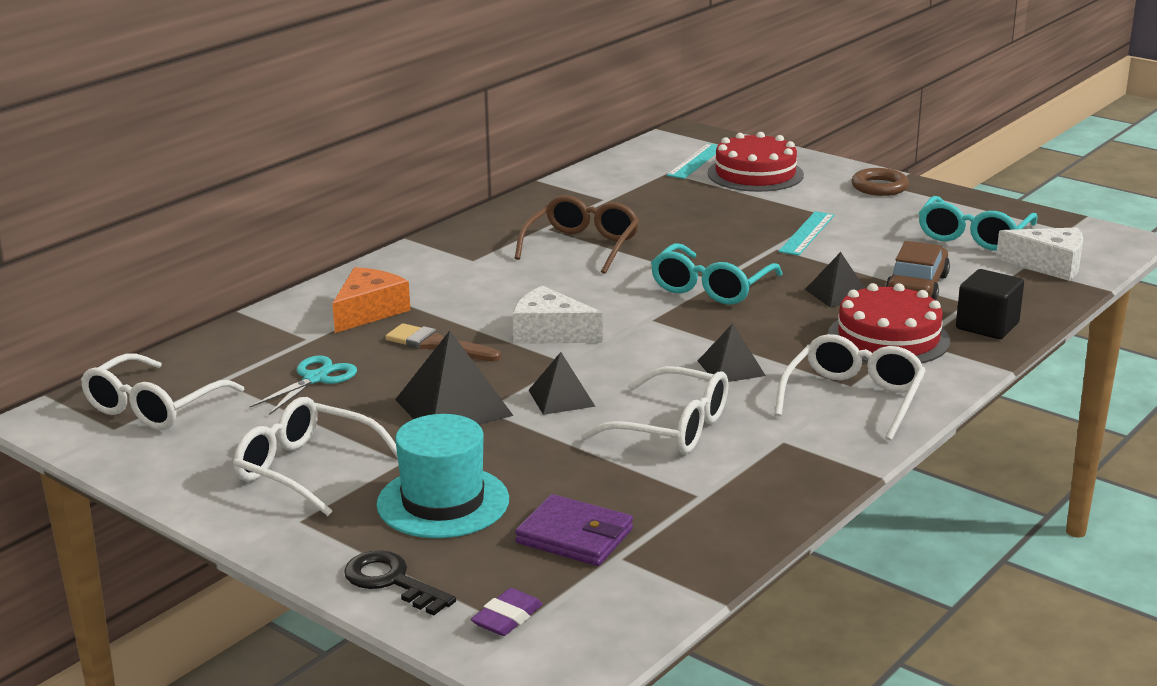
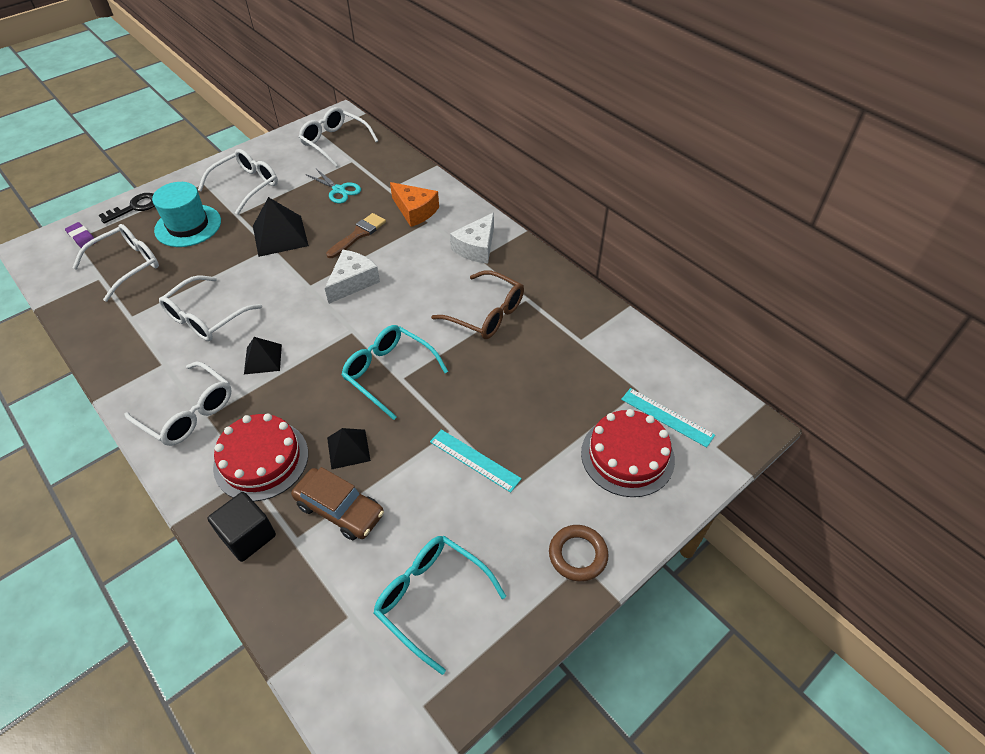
camera: 100 degrees right, 25 degrees up
(561, 398) = (267, 277): black pyramid -> none
(574, 536) = (127, 265): purple wallet -> white glasses
(1049, 265) = (343, 643): white cheese -> white cheese (476, 247)

